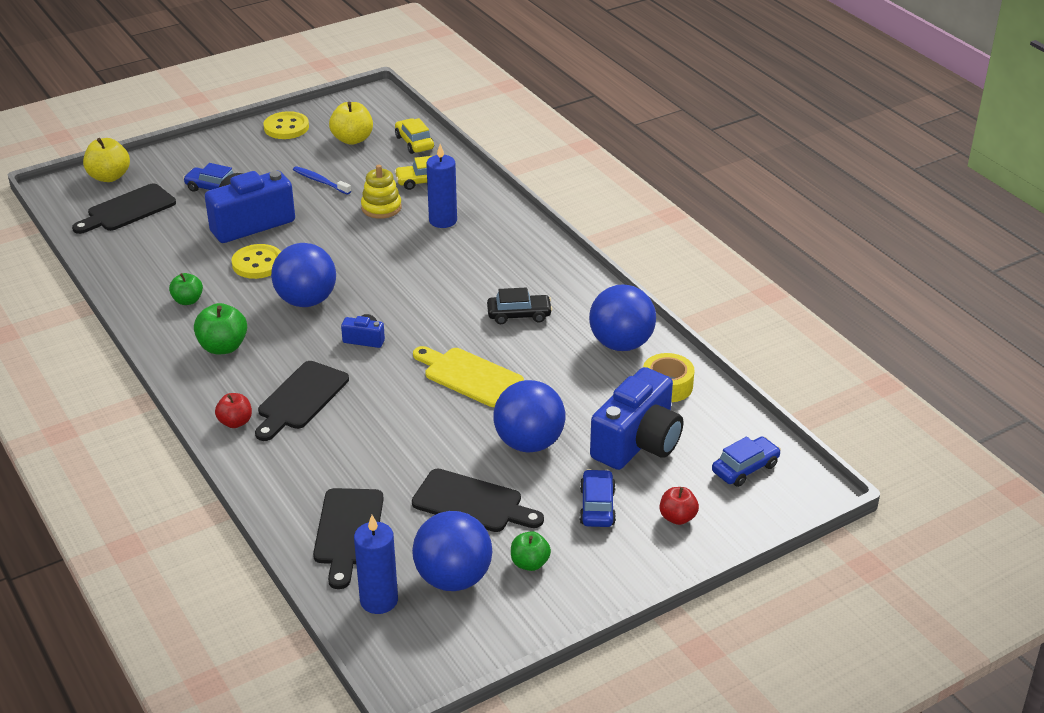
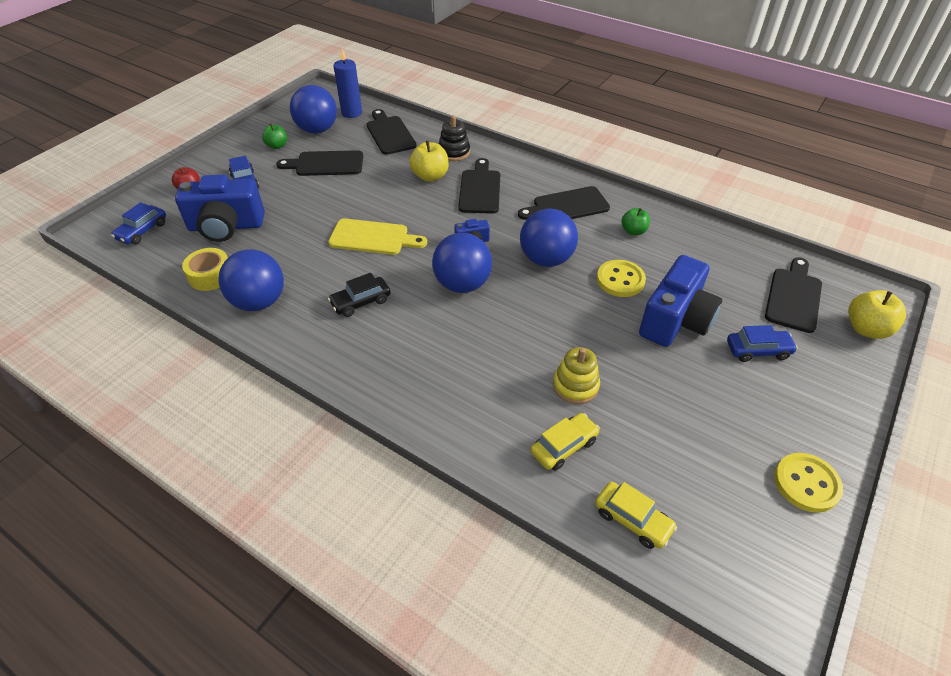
camera: 155 degrees right, 10 degrees up
(223, 347) = (567, 206): green apple -> black cutting board
(235, 422) = (507, 165): red apple -> none
(284, 466) = (454, 152): none -> black stacking toy
(320, 181) = (671, 401): blue toothbrush -> none
(352, 139) = (710, 493): yellow apple -> yellow apple (430, 176)
(443, 220) = (500, 391): blue candle -> none
(529, 443) = (305, 205): blue ball -> blue ball (462, 284)
(638, 442) = (226, 226): blue camera -> blue camera turned 105 degrees counterclockwise

